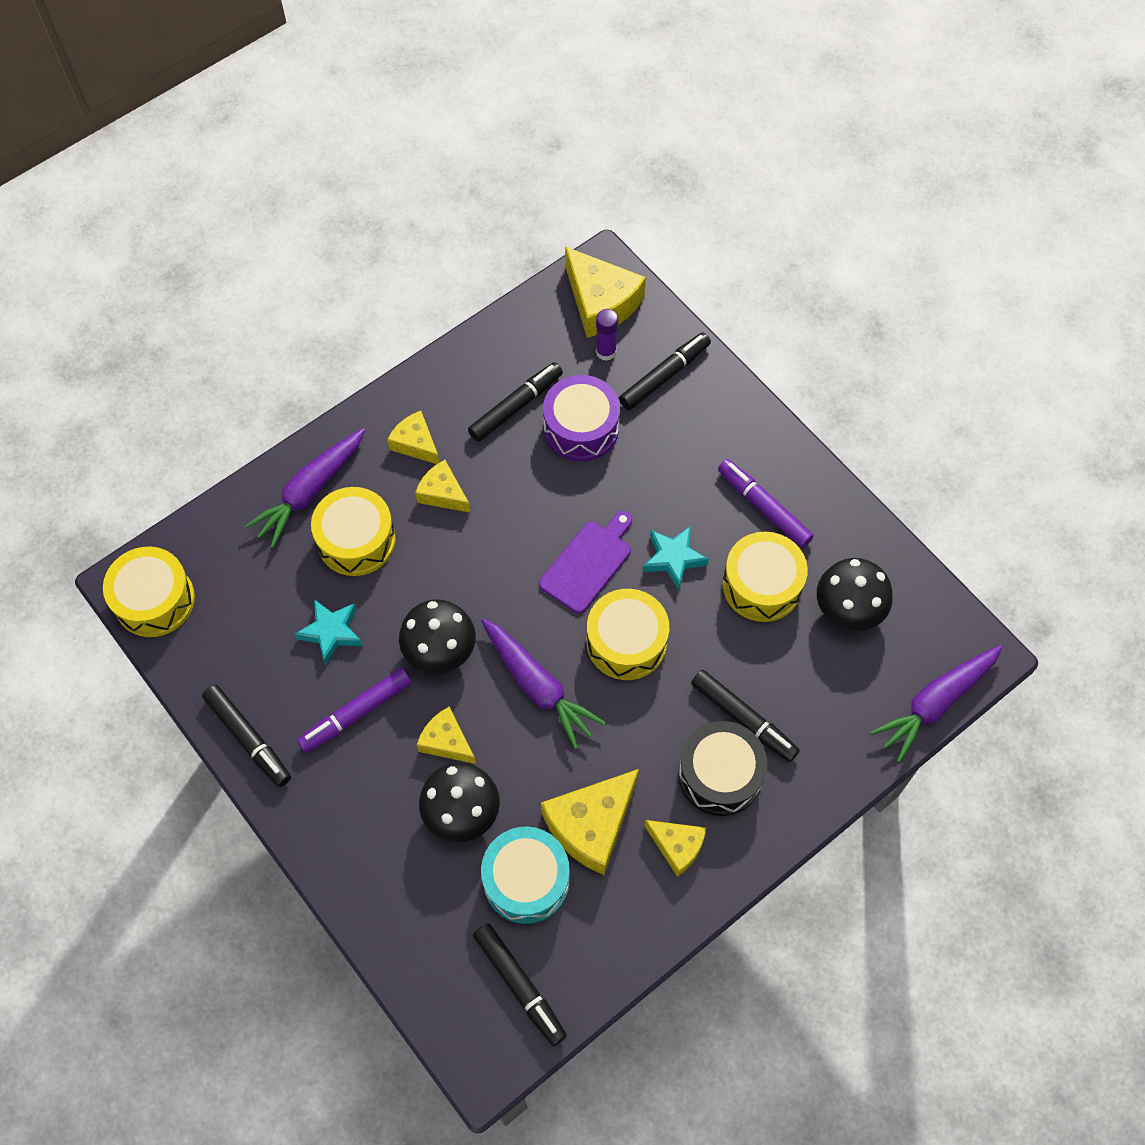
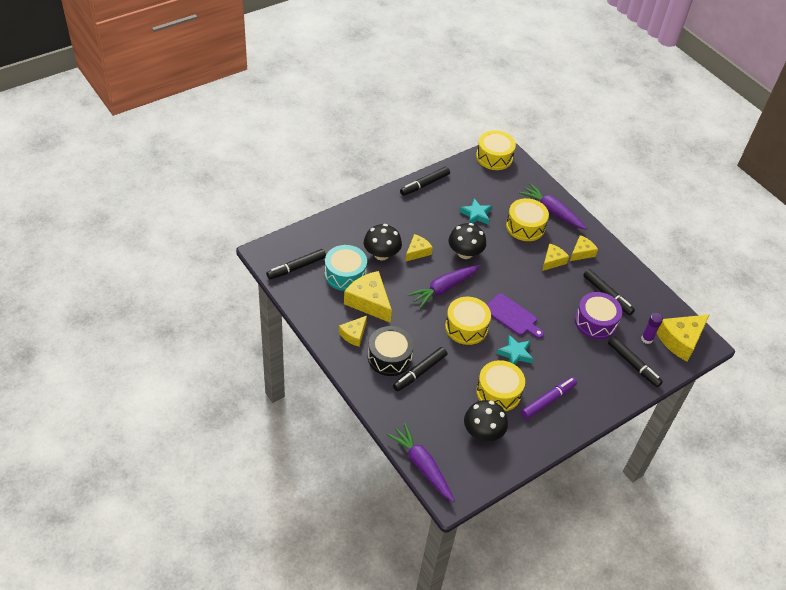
camera: 90 degrees right, 15 degrees down
(356, 714) = (434, 221): purple marker -> none

